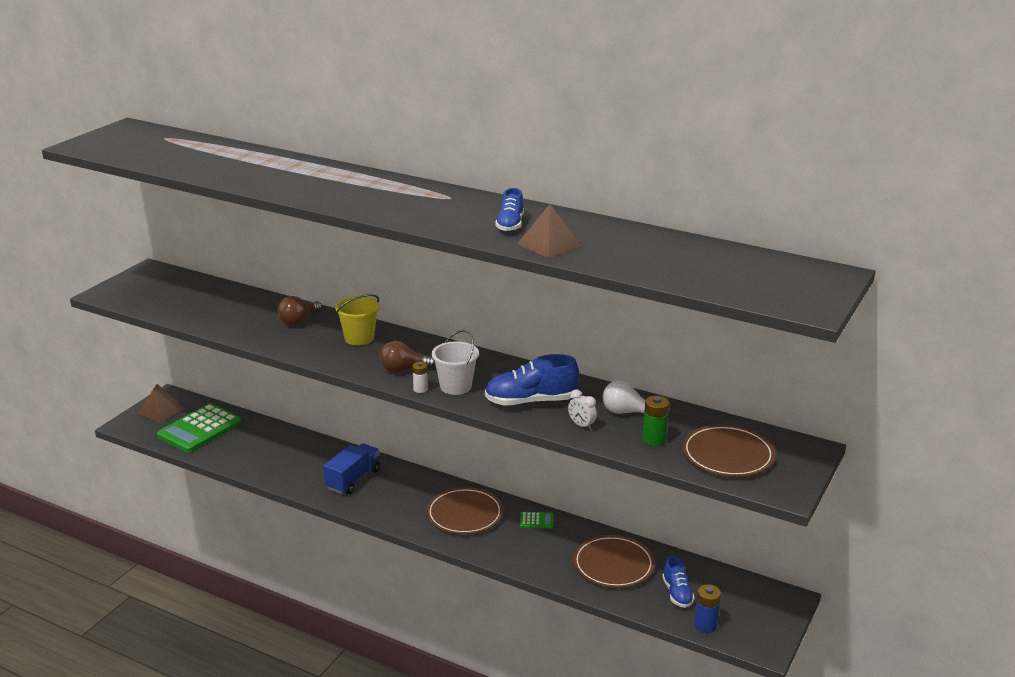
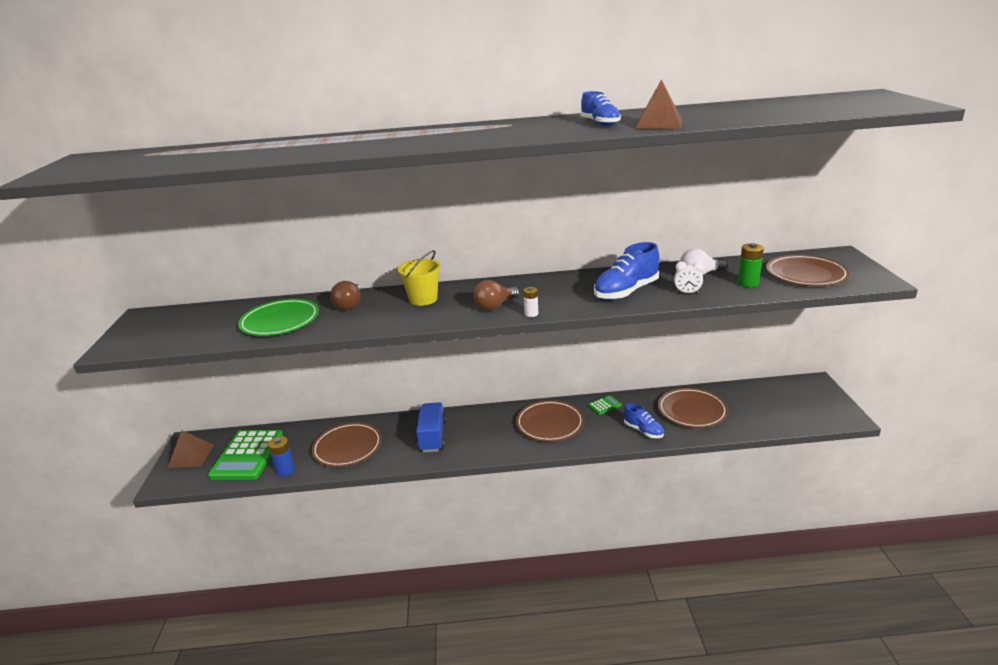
camera: 30 degrees left, 0 degrees up
(233, 315) = (280, 321): none -> green plate
(278, 457) = (347, 447): none -> brown plate
(455, 386) = (555, 302): white bucket -> none
(677, 593) = (754, 410): blue shoe -> blue shoe (643, 431)
(705, 625) = (798, 421): blue battery -> blue battery (285, 471)

